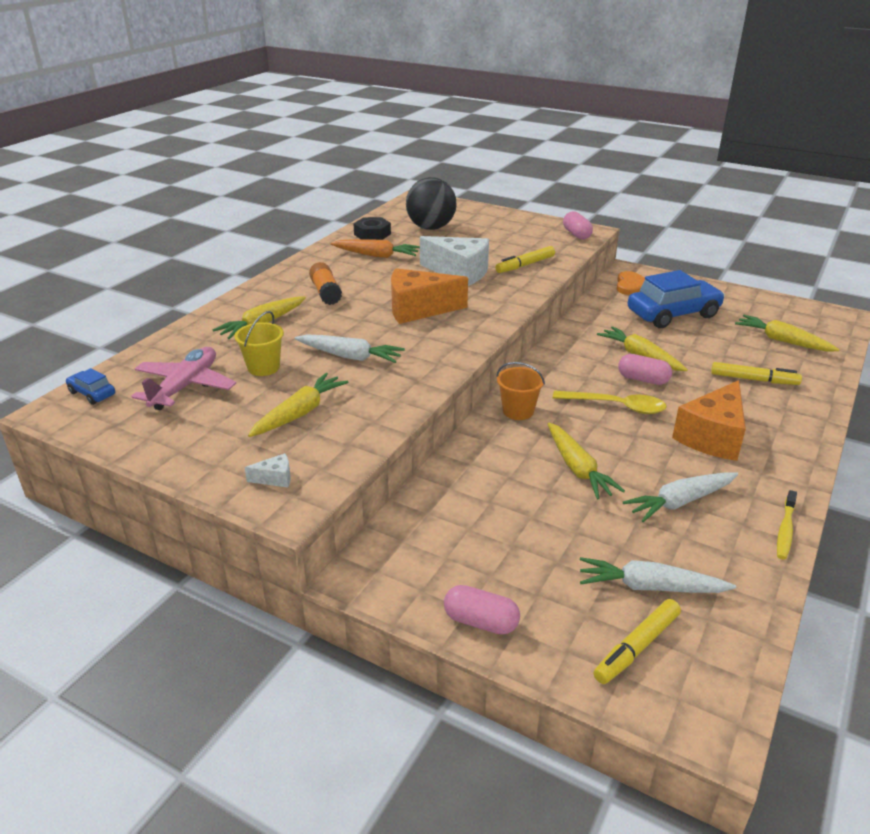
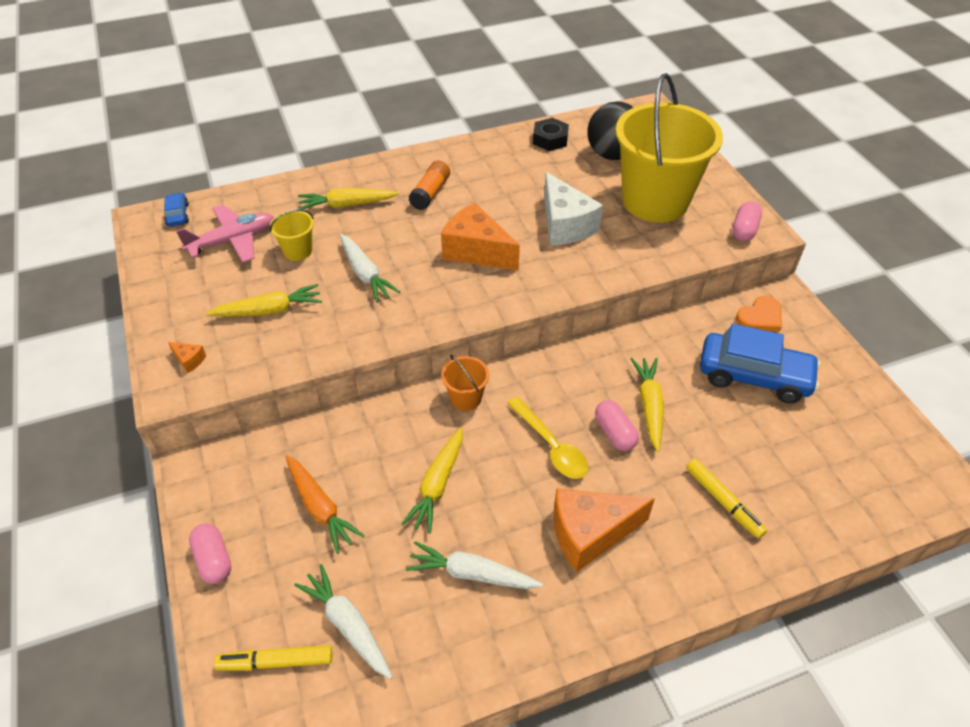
camera: 40 degrees right, 15 degrees up
(275, 478) = (189, 360): white cheese -> orange cheese
(376, 255) = (521, 168): orange carrot -> orange carrot (320, 508)
(499, 240) = (655, 201): none -> yellow bucket
(525, 265) = (637, 246): yellow marker -> none
(782, 341) = (826, 477): yellow carrot -> none
(785, 530) = (517, 665): yellow toothbrush -> none

